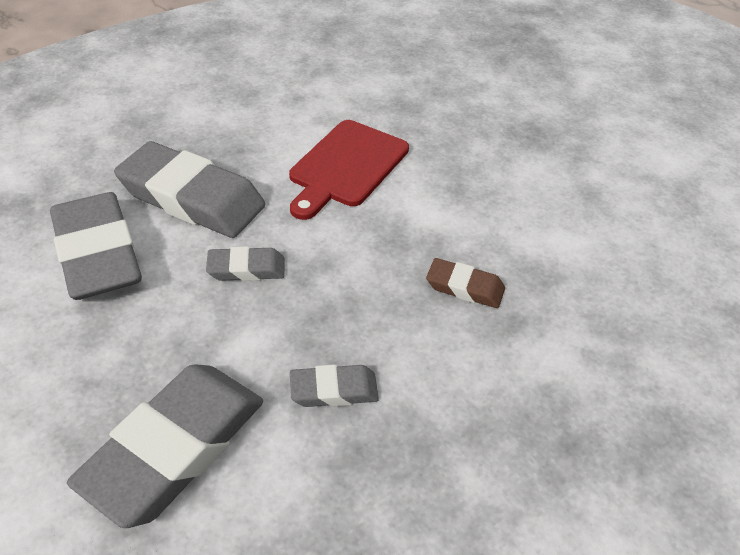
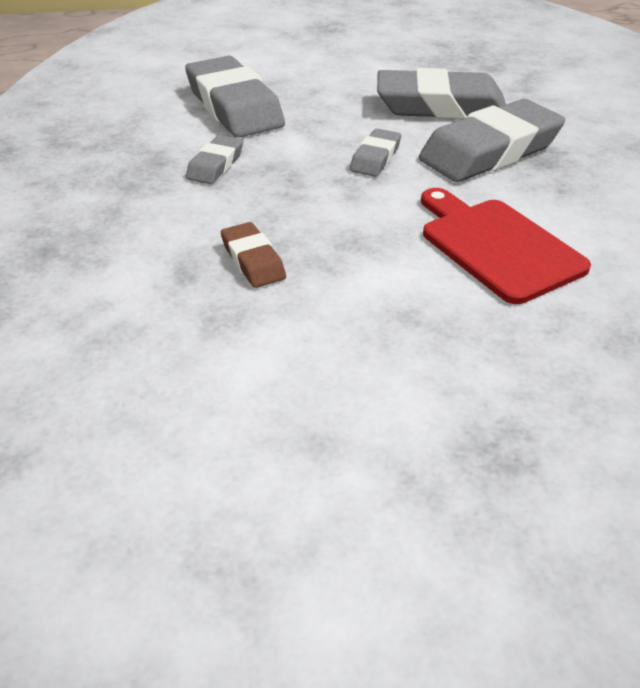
camera: 120 degrees right, 5 degrees down
(465, 287) = (253, 260): brown eraser -> brown eraser turned 75 degrees counterclockwise

